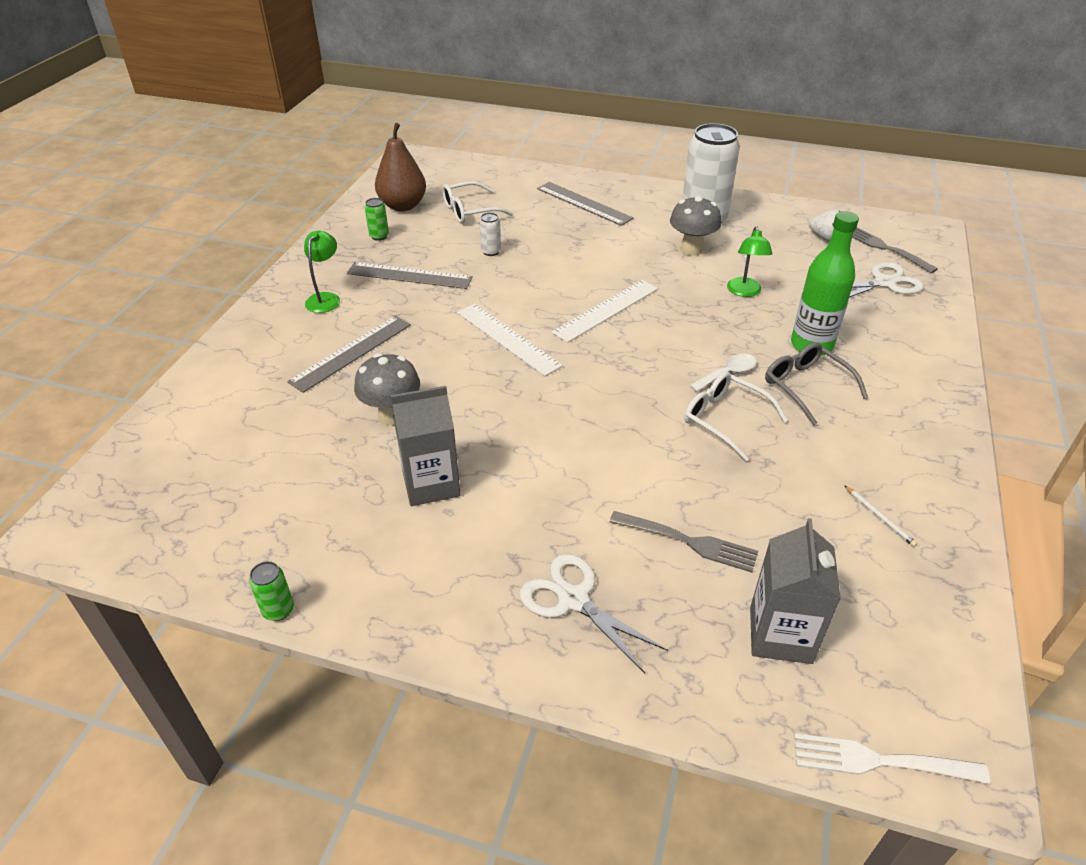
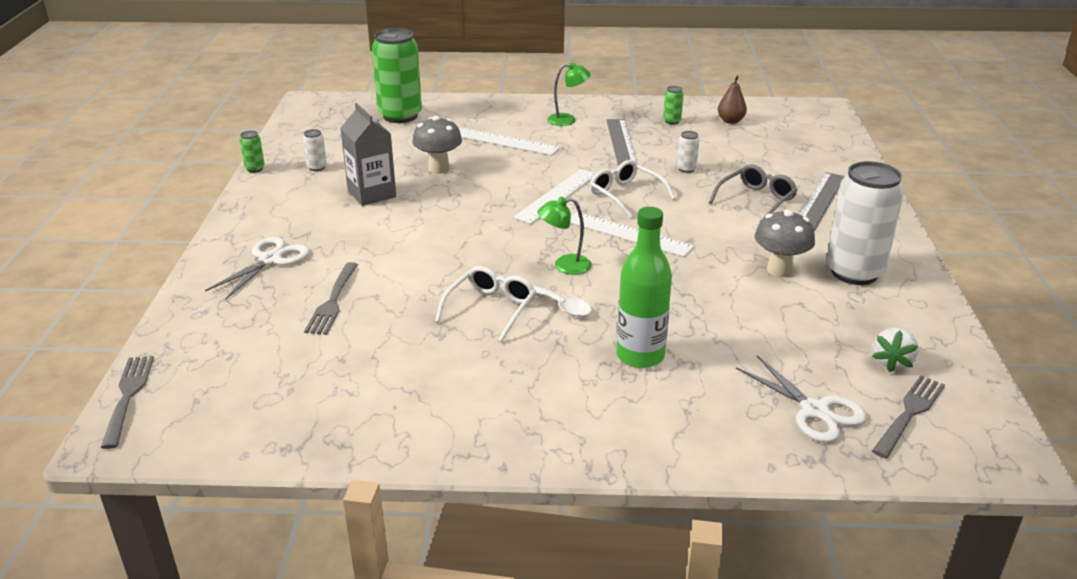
camera: 75 degrees right, 10 degrees down
(204, 432) = (400, 116): none -> green can
(318, 534) = (317, 167): none -> white can
(351, 353) = (505, 141): grey ruler -> white ruler
(403, 206) = (730, 121): brown pear -> brown pear, size x0.60
(470, 211) = (750, 149): white glasses -> white glasses (626, 195)
(744, 292) = (717, 308): green lamp -> green lamp (564, 266)
(780, 634) = (242, 348): grey carton -> none
(806, 387) = (563, 354): grey glasses -> grey glasses (756, 200)
(879, 517) = (381, 400): white pencil -> none
(881, 761) = (128, 397): white fork -> grey fork

